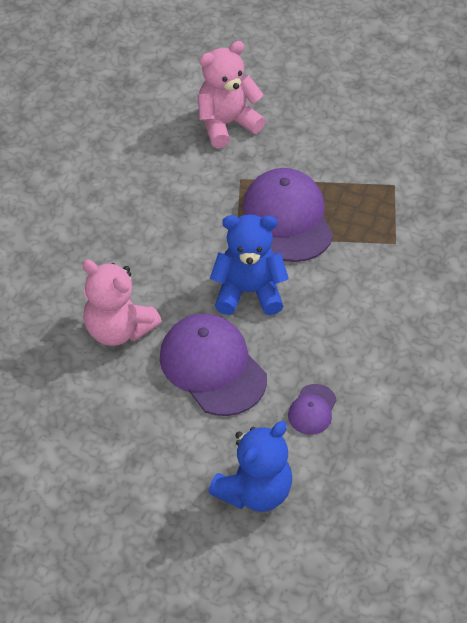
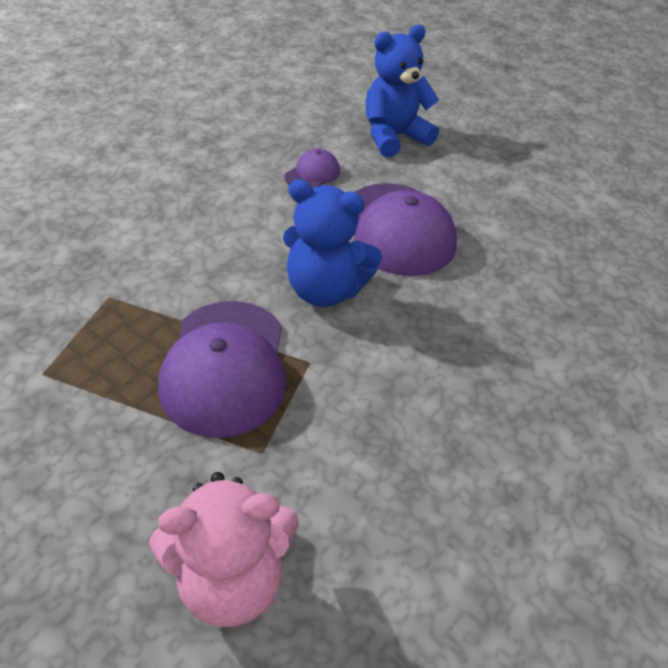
camera: 165 degrees left, 5 degrees down
(118, 329) = (498, 291): pink teddy bear -> none

